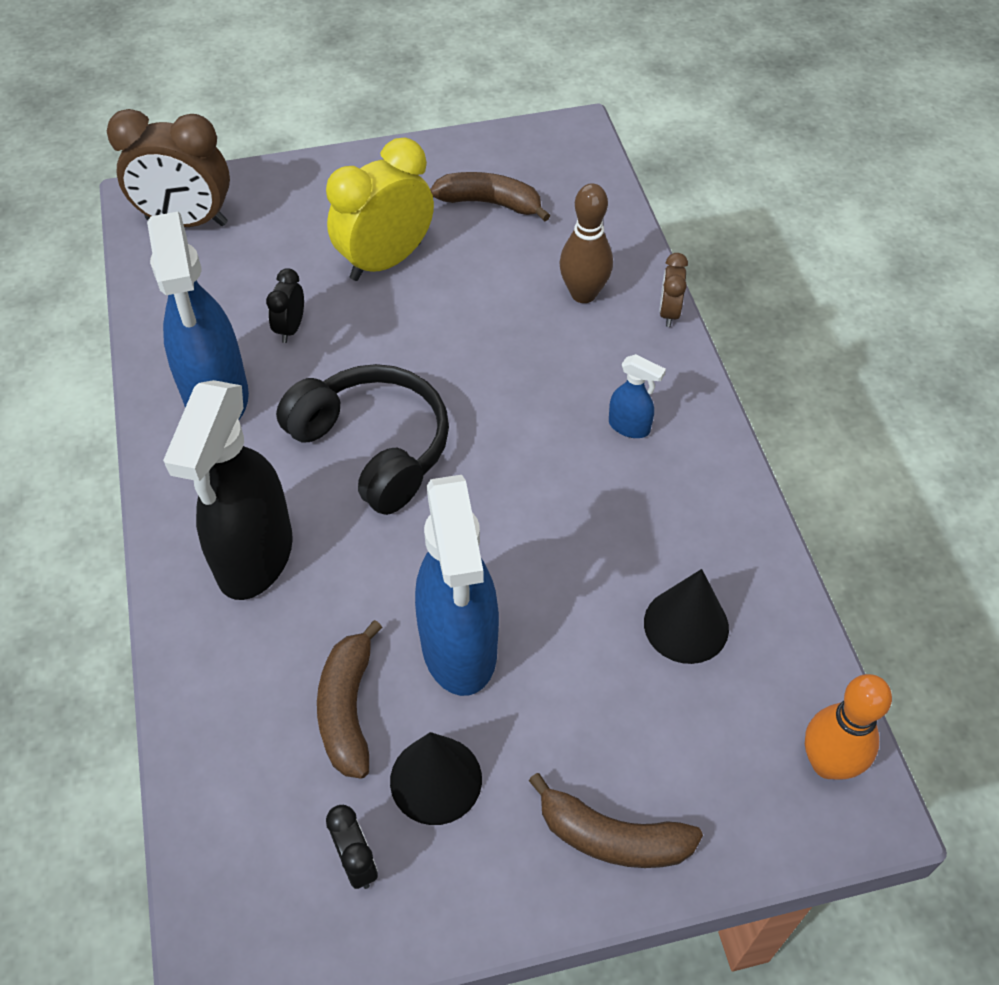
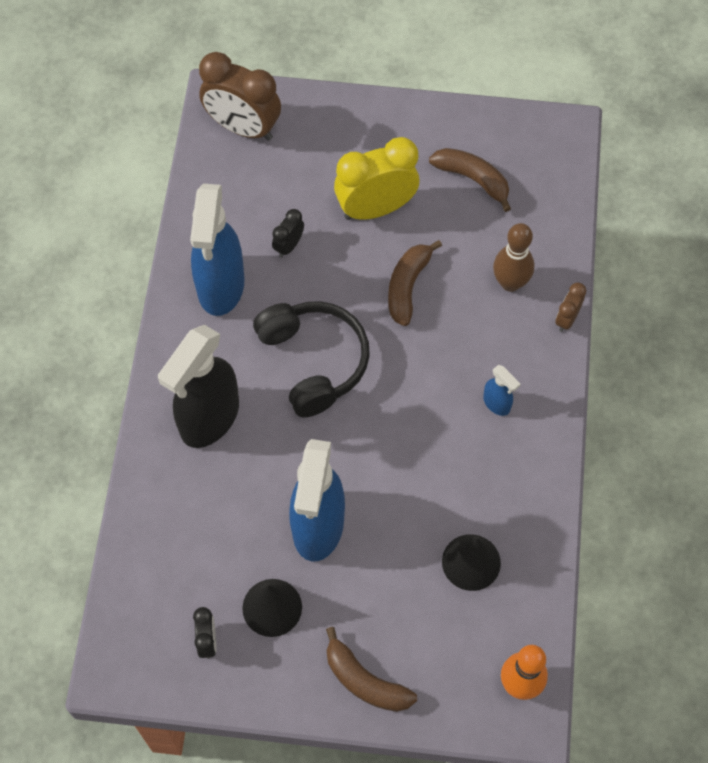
camera: 20 degrees right, 10 degrees up
(348, 708) = (234, 543): brown banana -> brown banana (407, 286)

